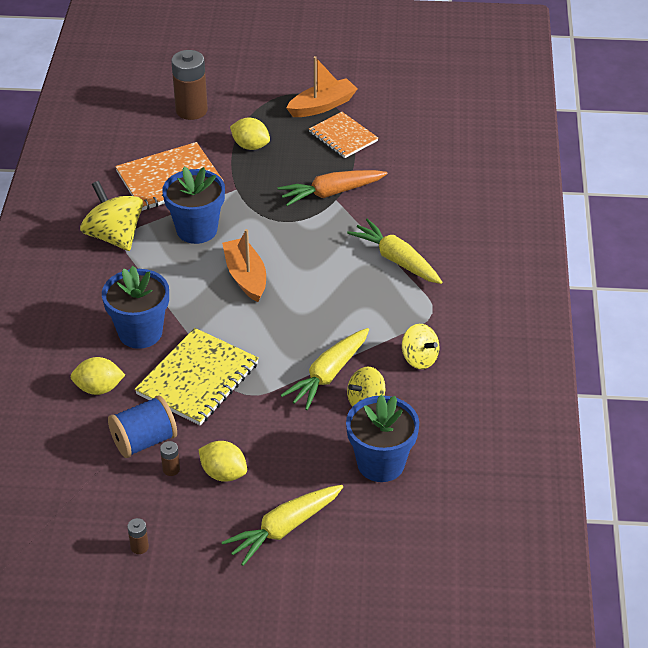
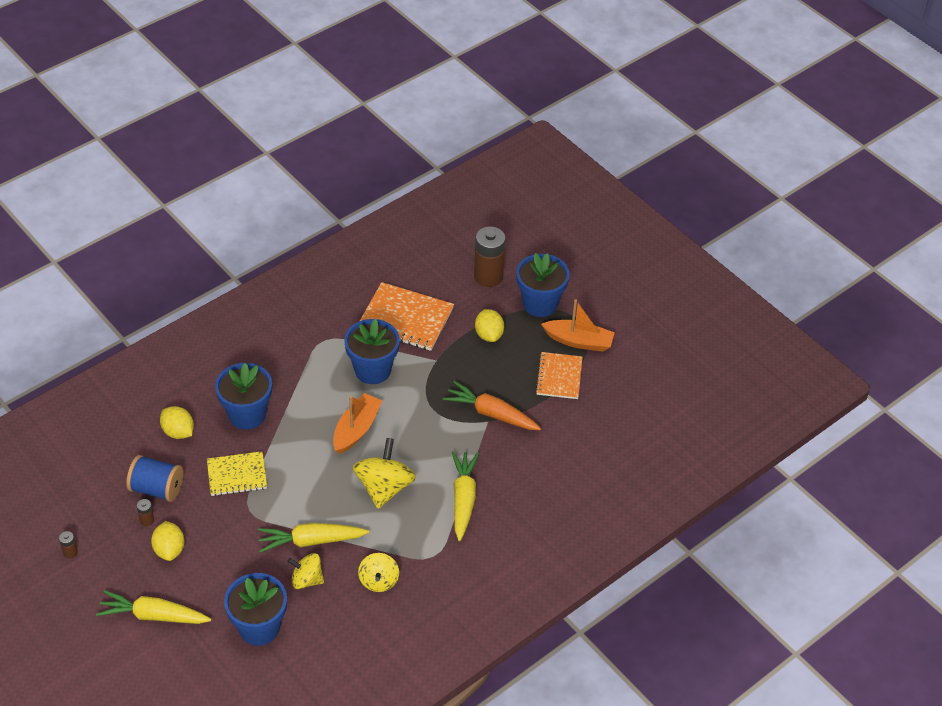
camera: 45 degrees right, 5 degrees up
(114, 236) = (319, 334): yellow spinning top -> yellow spinning top (384, 487)
(198, 379) = (237, 475): yellow notebook -> yellow notebook, size x0.65
(258, 102) = (540, 304): none -> blue flower pot

